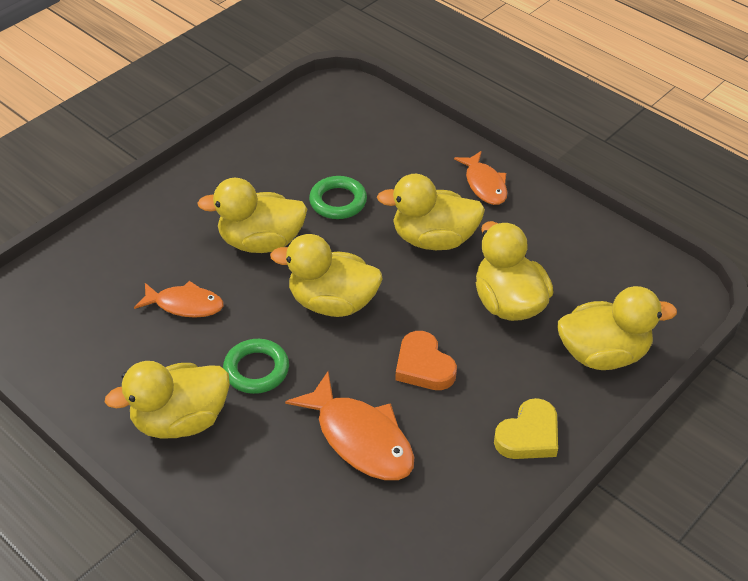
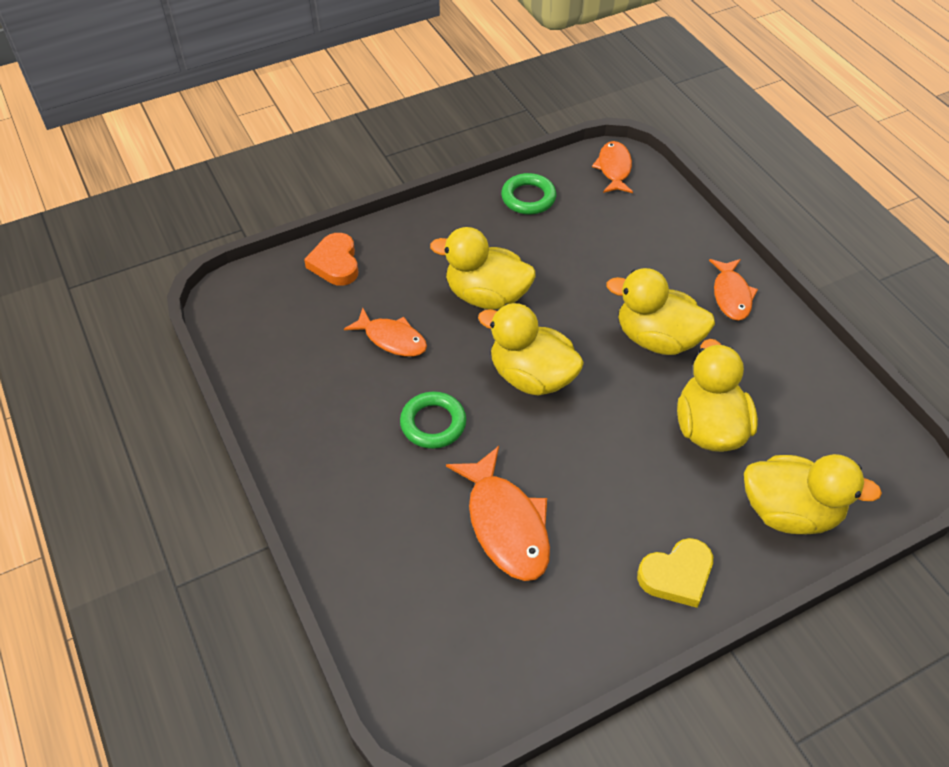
camera: 20 degrees right, 5 degrees up
(180, 420) = (344, 452): yellow duck -> none
(336, 98) = (614, 169): none -> orange fish
(338, 201) = (576, 274): green ring -> green ring (528, 198)
(424, 366) = (597, 468): orange heart -> orange heart (335, 263)

